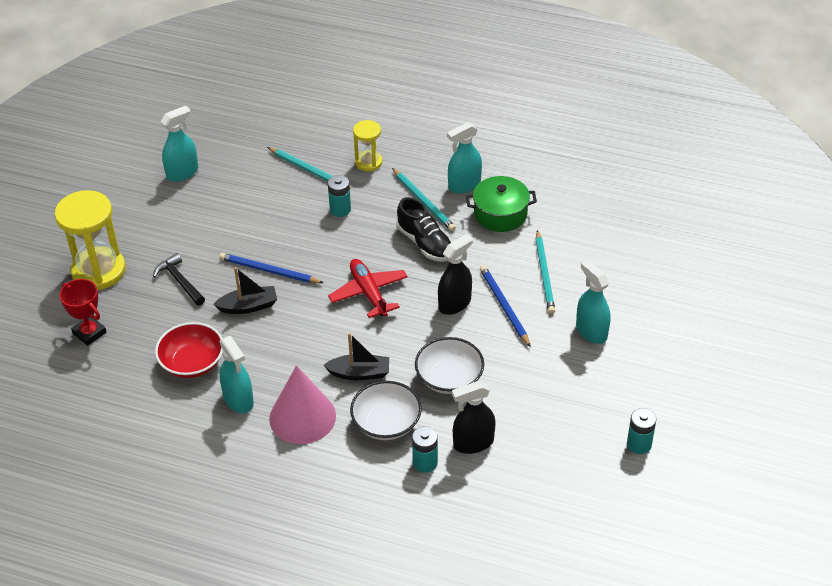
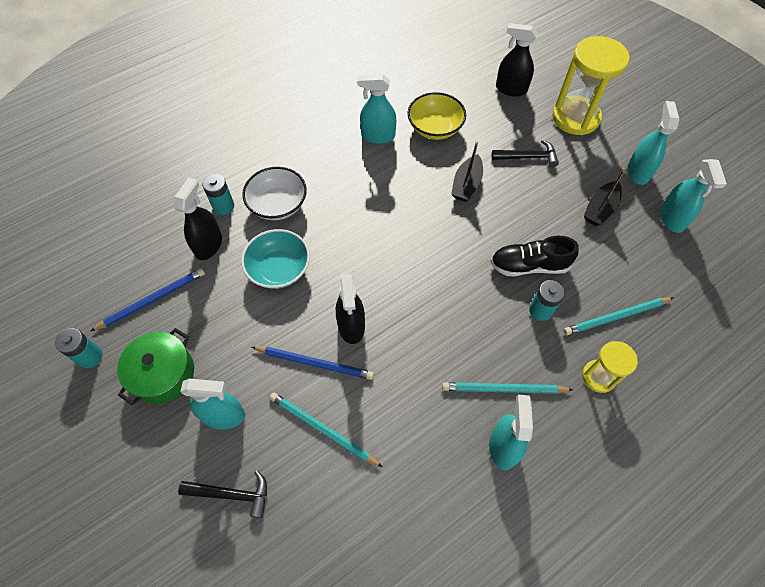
camera: 125 degrees right, 15 degrees up
(89, 333) = (511, 89): red trophy -> black spray bottle
(142, 208) = (638, 172): none -> turquoise spray bottle
(192, 363) = (435, 128): red bowl -> yellow bowl
(269, 271) = (497, 217): blue pencil -> blue pencil (152, 300)
(302, 417) = (330, 161): pink cone -> none
(359, 373) = (338, 215): black boat -> black boat (600, 209)
(369, 293) = (416, 270): red plane -> none
(425, 243) = (444, 352): black shoe -> black shoe (529, 265)
(449, 378) = (279, 269): white bowl -> turquoise bowl
(500, 214) = (434, 451): green pot -> green pot (163, 373)
(630, 293) = (232, 494): none -> black hammer

